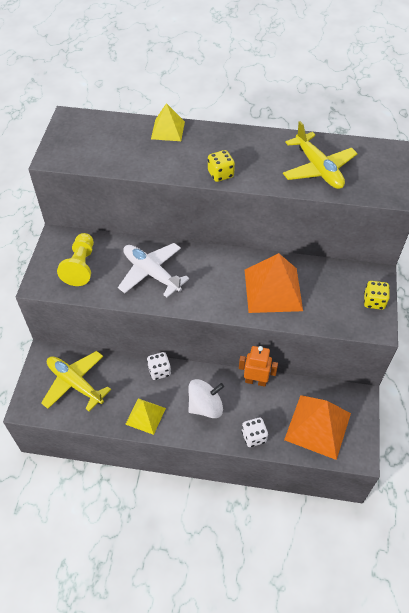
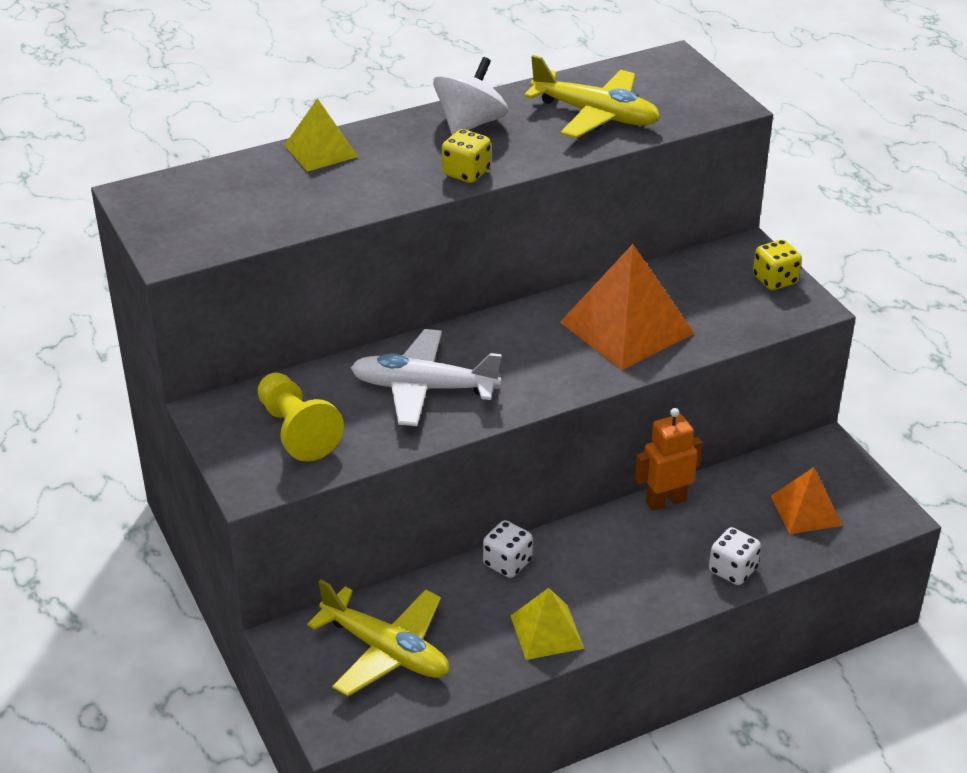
camera: 35 degrees left, 15 degrees down
(75, 383) = (386, 651): yellow plane -> yellow plane turned 150 degrees counterclockwise
(205, 406) = (625, 571): white spinning top -> white spinning top (470, 124)
(318, 426) = (806, 510): orange pyramid -> orange pyramid, size x0.58

